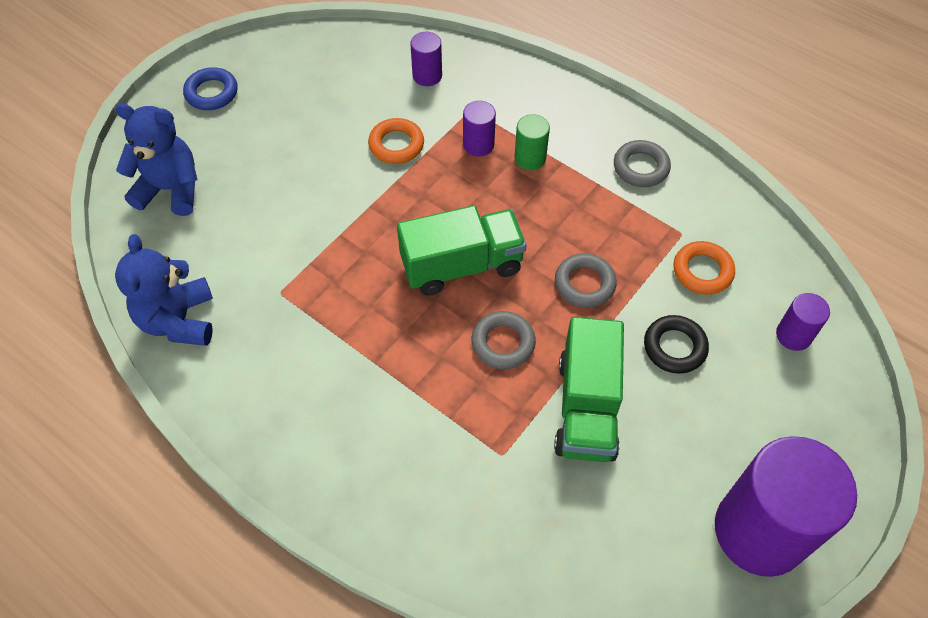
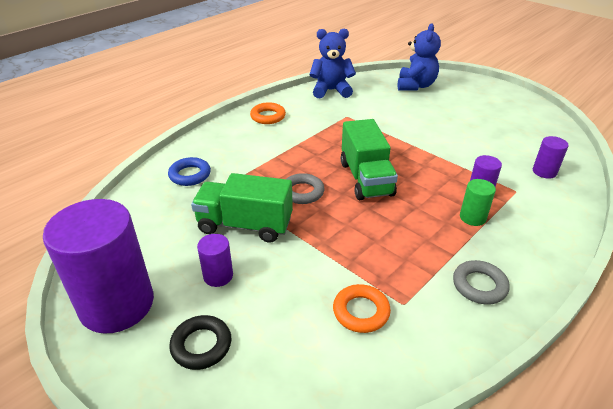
camera: 95 degrees right, 20 degrees down
(212, 93) = (492, 94): blue ring -> blue ring (190, 175)
(396, 145) = (469, 156): orange ring -> orange ring (268, 116)
(584, 284) = (349, 235): grey ring -> none
(674, 347) = (285, 280): black ring -> black ring (201, 345)
(793, 335) = (284, 371): purple cylinder -> purple cylinder (218, 276)

